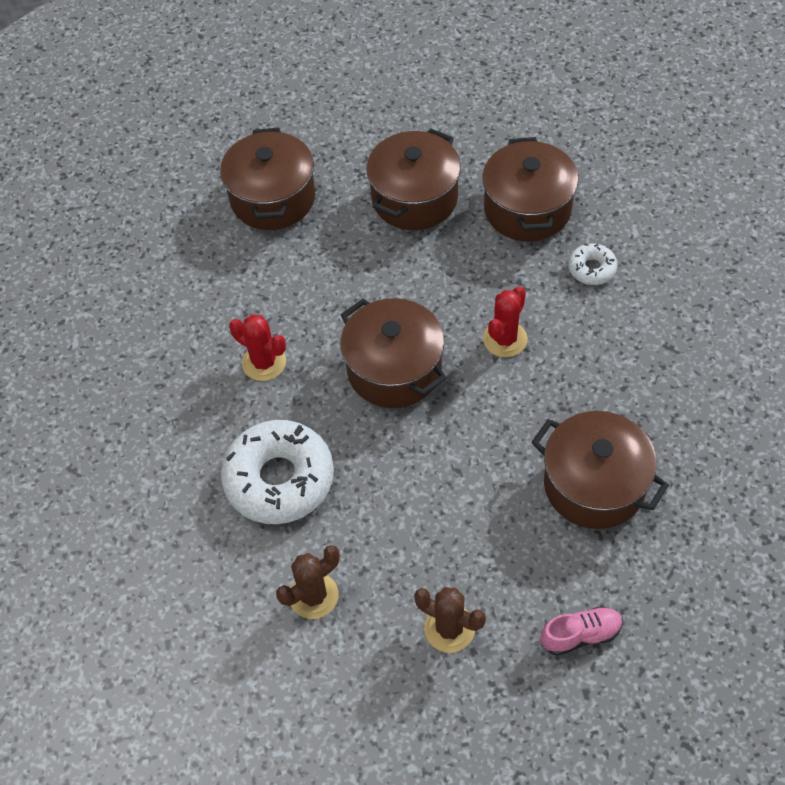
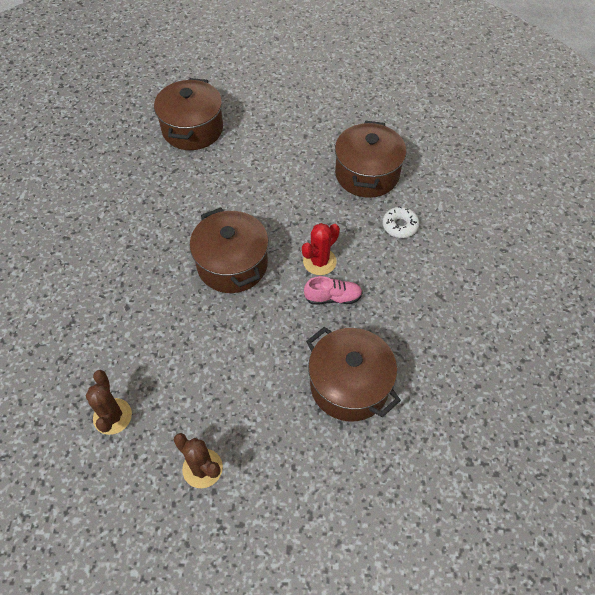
camera: 10 degrees right, 0 degrees up
(264, 362) = (143, 238): red cactus -> none
(279, 479) = (121, 324): white donut -> none
(313, 595) = (112, 416): brown cactus -> brown cactus turned 75 degrees counterclockwise
(415, 198) = (290, 150): brown pot -> none
(580, 635) = (300, 500): pink shoe -> pink shoe (333, 297)

